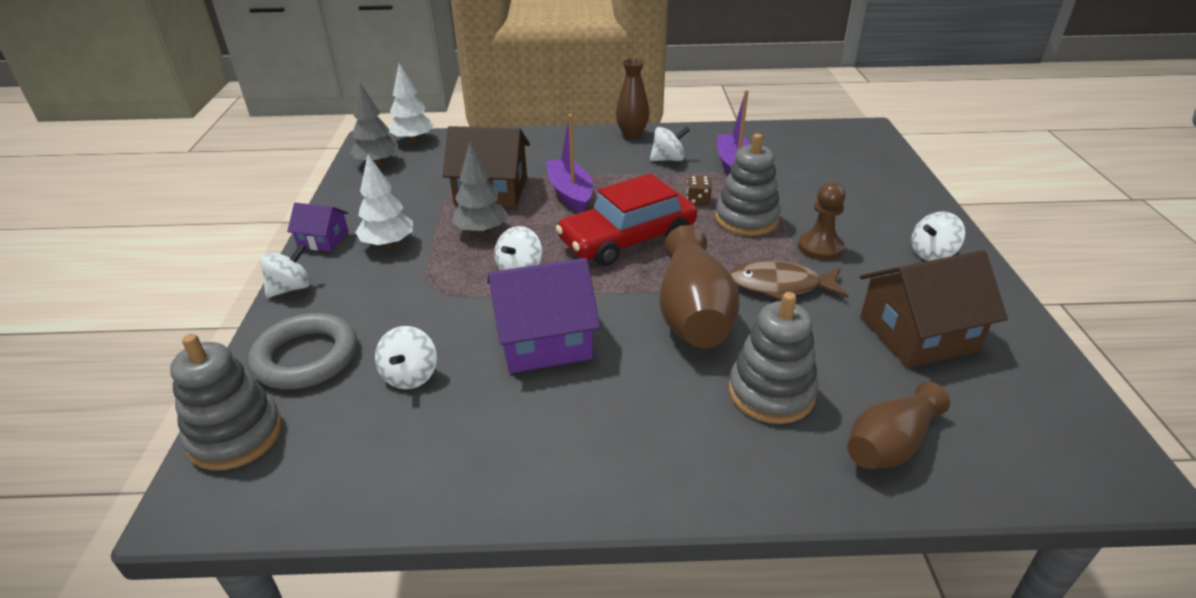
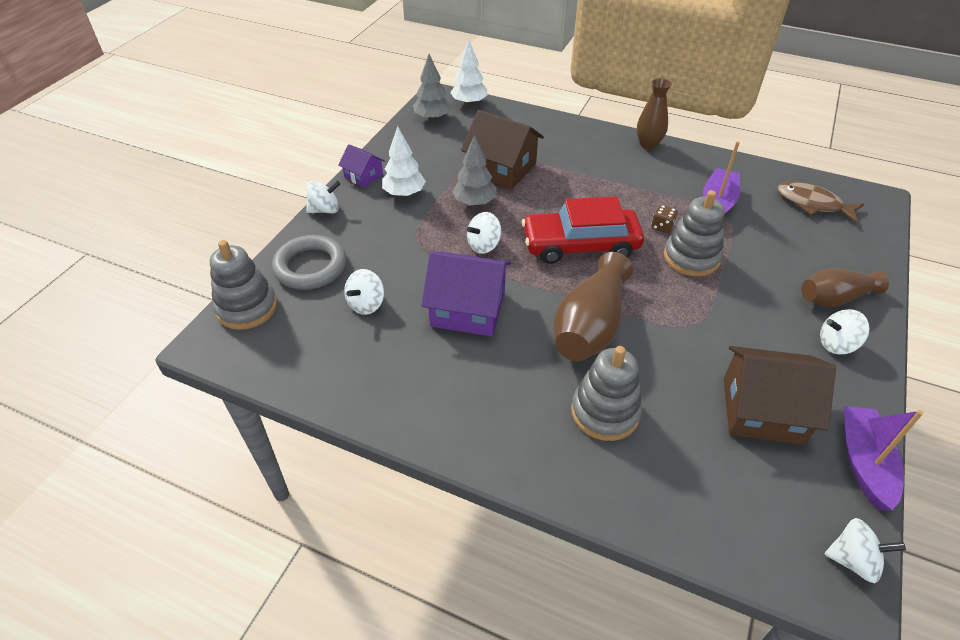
camera: 25 degrees right, 10 degrees up
(570, 194) = (561, 189): purple boat -> purple boat (864, 463)
(668, 159) = (663, 179): white spinning top -> white spinning top (853, 560)
(780, 286) = (676, 328): brown fish -> brown fish (812, 204)
(820, 247) = (737, 305): brown pawn -> none
(890, 444) = (667, 487): brown vase -> brown vase (834, 298)

